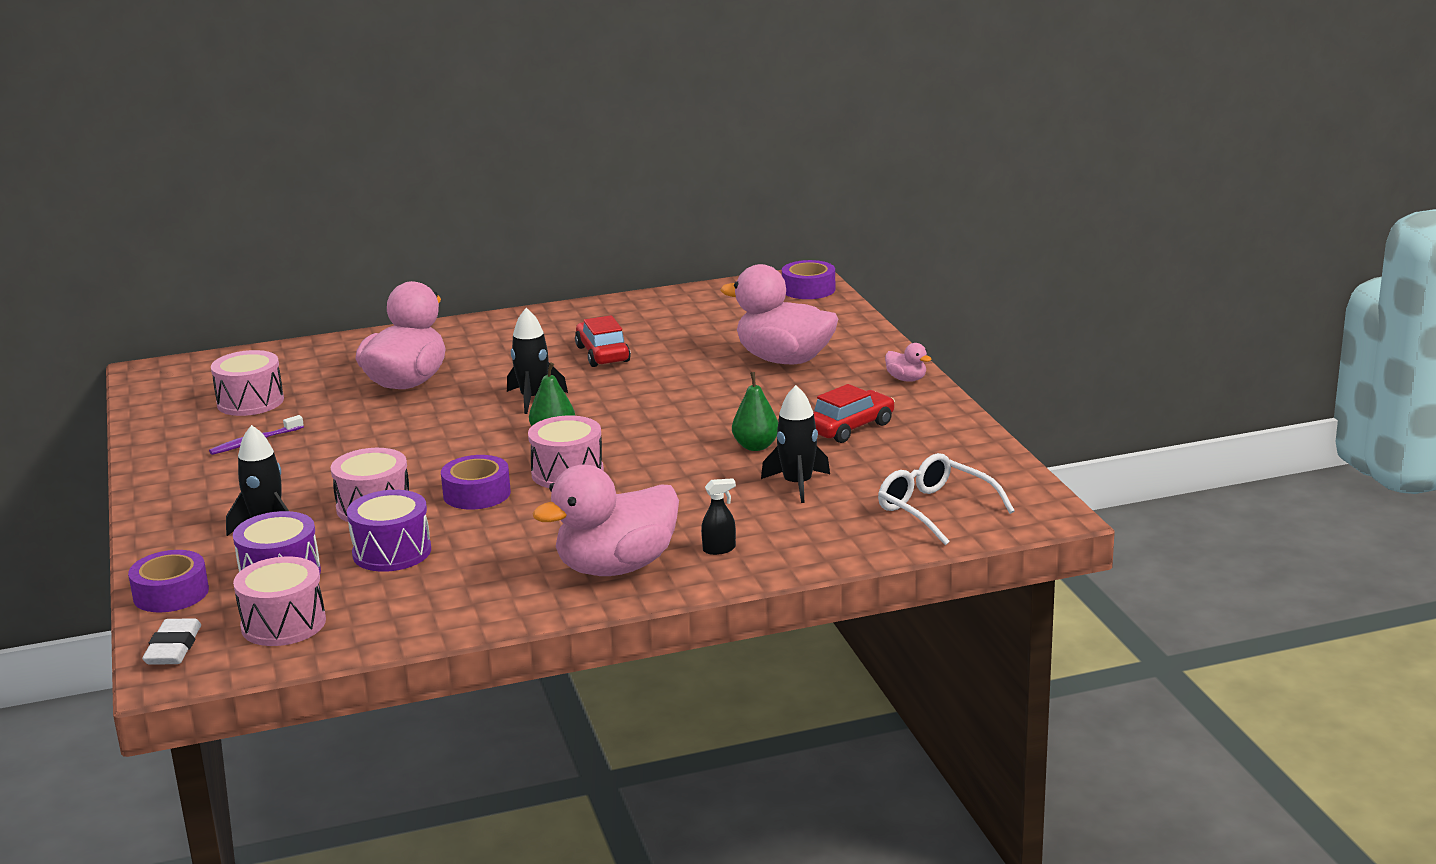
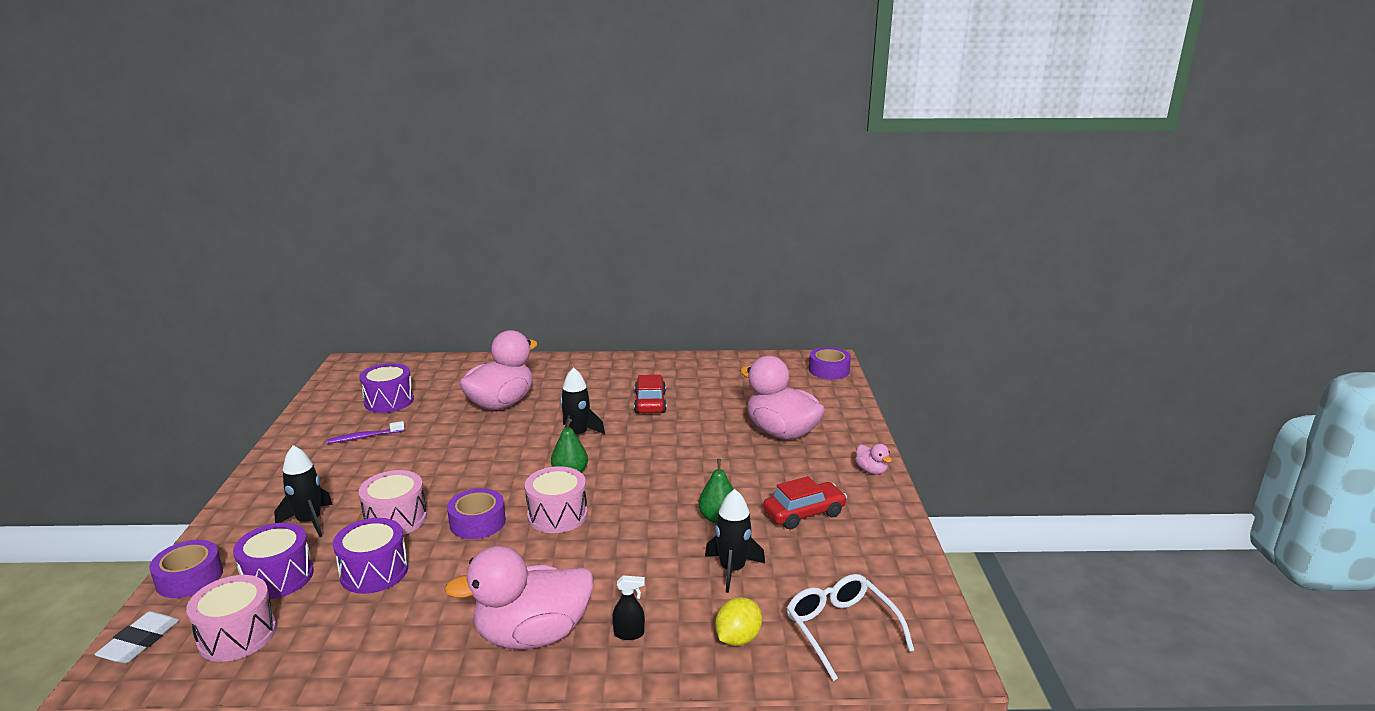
camera: 15 degrees right, 0 degrees up
(250, 402) = (389, 401): pink drum -> purple drum
(834, 533) = (738, 638): none -> yellow lemon

